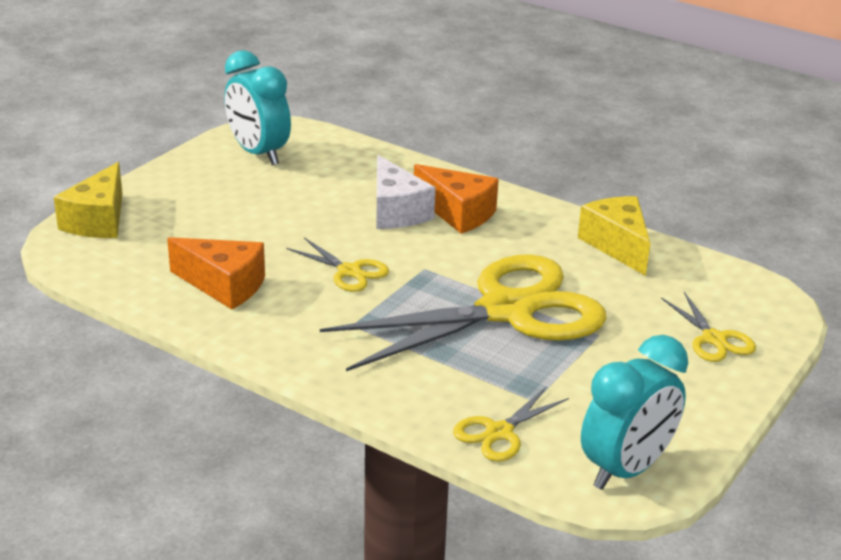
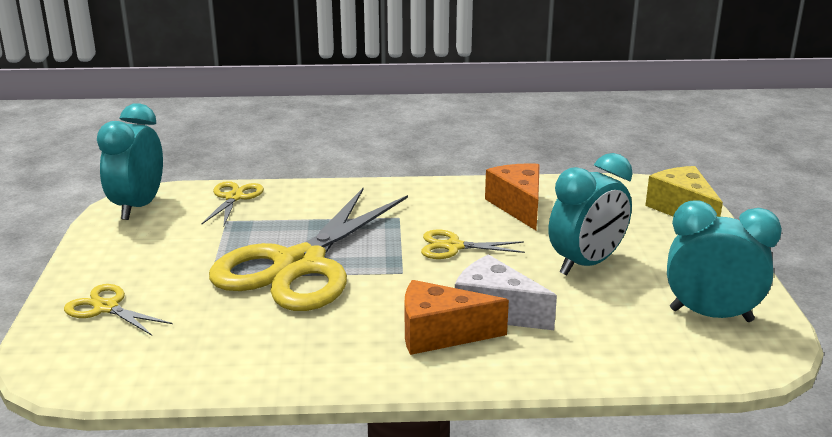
camera: 145 degrees right, 5 degrees down
(224, 286) = (518, 206): orange cheese -> orange cheese turned 90 degrees clockwise
(270, 214) = (586, 264): none -> turquoise clock
(617, 245) = (250, 365): yellow cheese -> none

